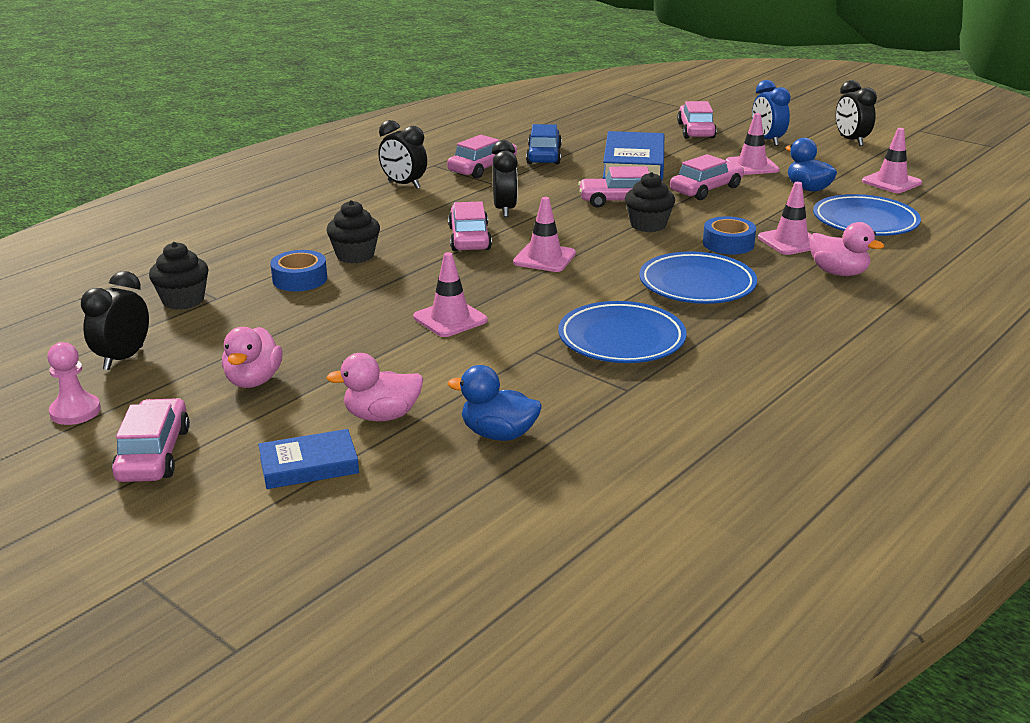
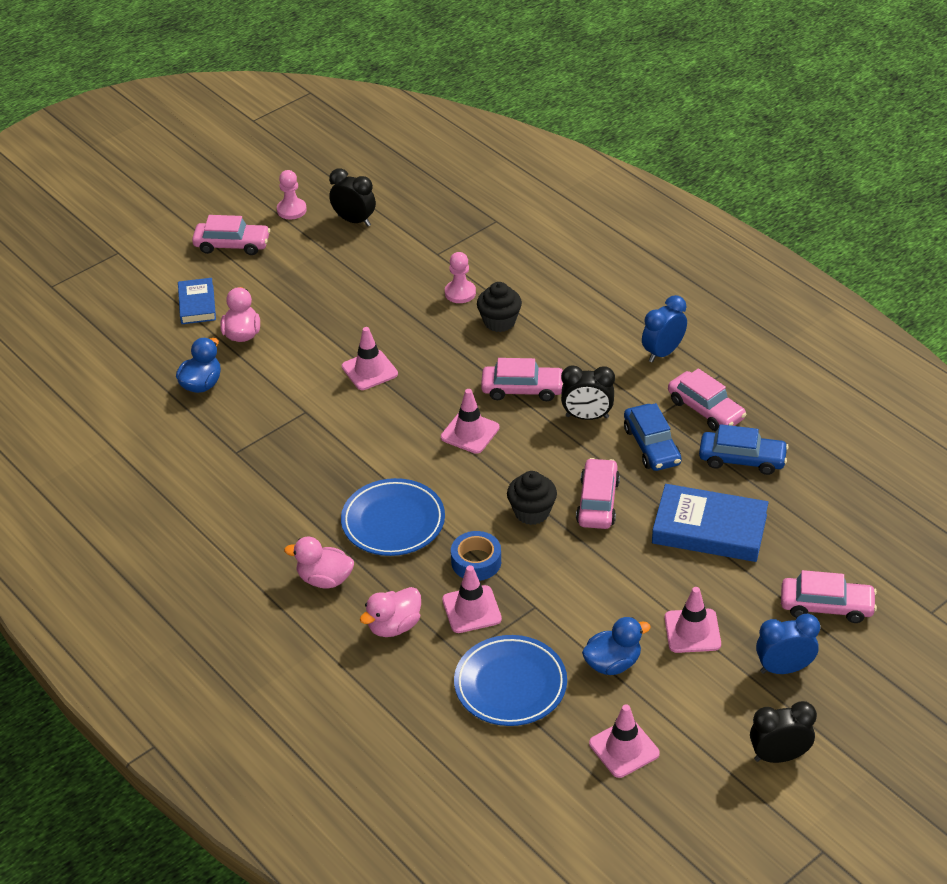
camera: 100 degrees right, 15 degrees up
(183, 300) = (436, 238): black cupcake -> none
(253, 380) = (306, 278): pink duck -> pink duck (324, 579)
(300, 279) = (460, 293): blue tape -> pink pawn
(404, 185) = (663, 352): black clock -> blue clock
(537, 185) = (651, 446): none -> blue car
(621, 339) = (309, 460): blue plate -> none
(706, 189) = (622, 575): pink car -> none

